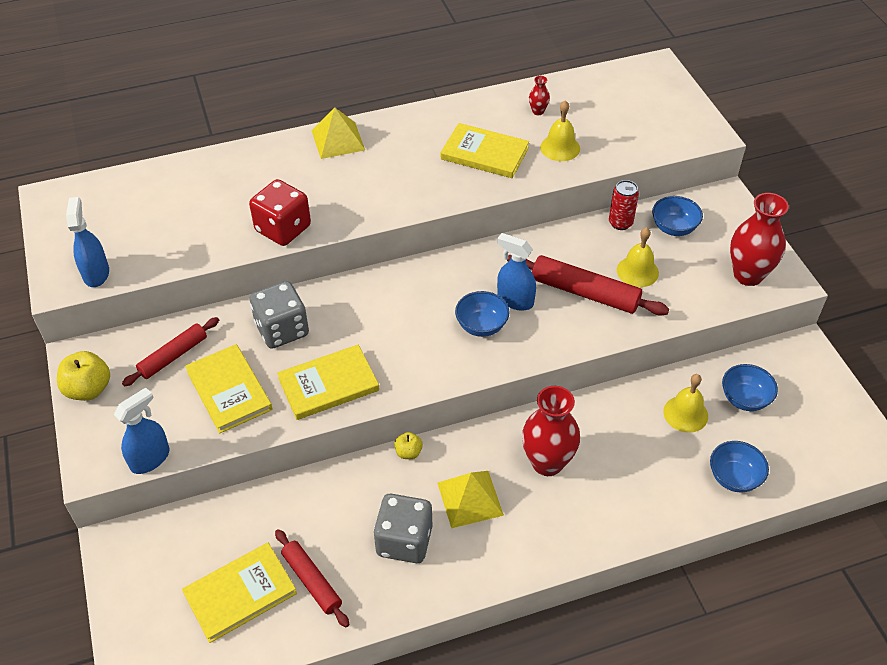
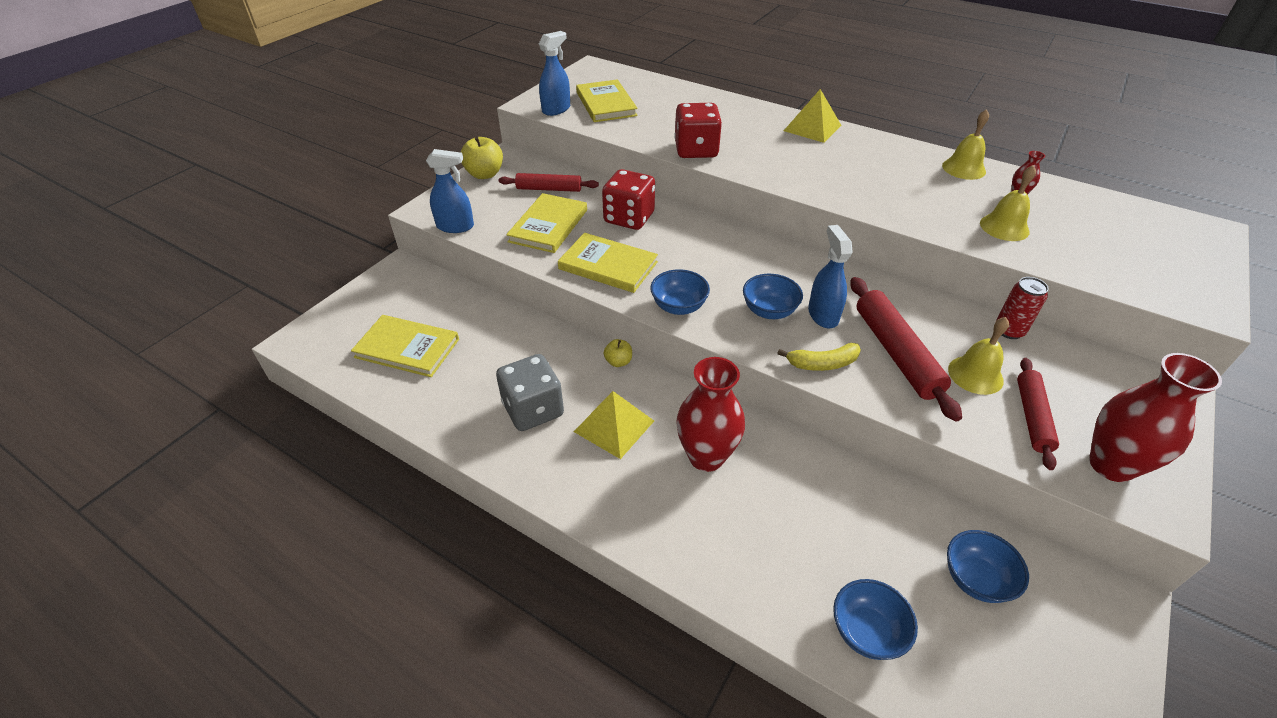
camera: 50 degrees right, 5 degrees down
(282, 330) = (629, 218): grey dice -> red dice
(312, 581) = (449, 379): red rolling pin -> red rolling pin (1032, 417)
(484, 153) = (922, 194): yellow book -> yellow book (606, 104)
(557, 337) = (822, 364): none -> yellow banana
(674, 228) = (1067, 371): blue bowl -> blue bowl (679, 307)
(685, 414) = (888, 534): yellow bell -> yellow bell (963, 168)

